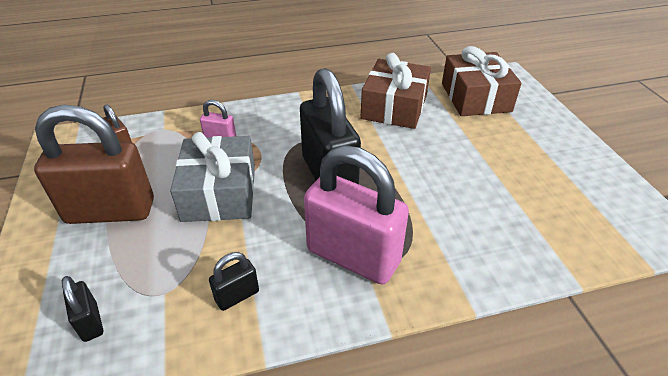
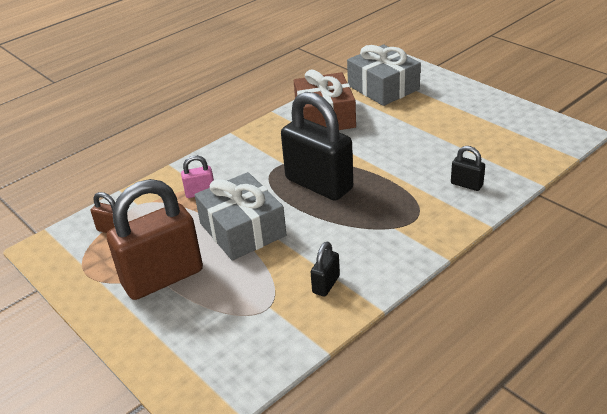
camera: 25 degrees left, 5 degrees down
(90, 322) = (232, 346): black padlock -> black padlock (466, 184)
(353, 256) = (385, 228): pink padlock -> none
(475, 97) = (383, 87): brown gift -> grey gift

